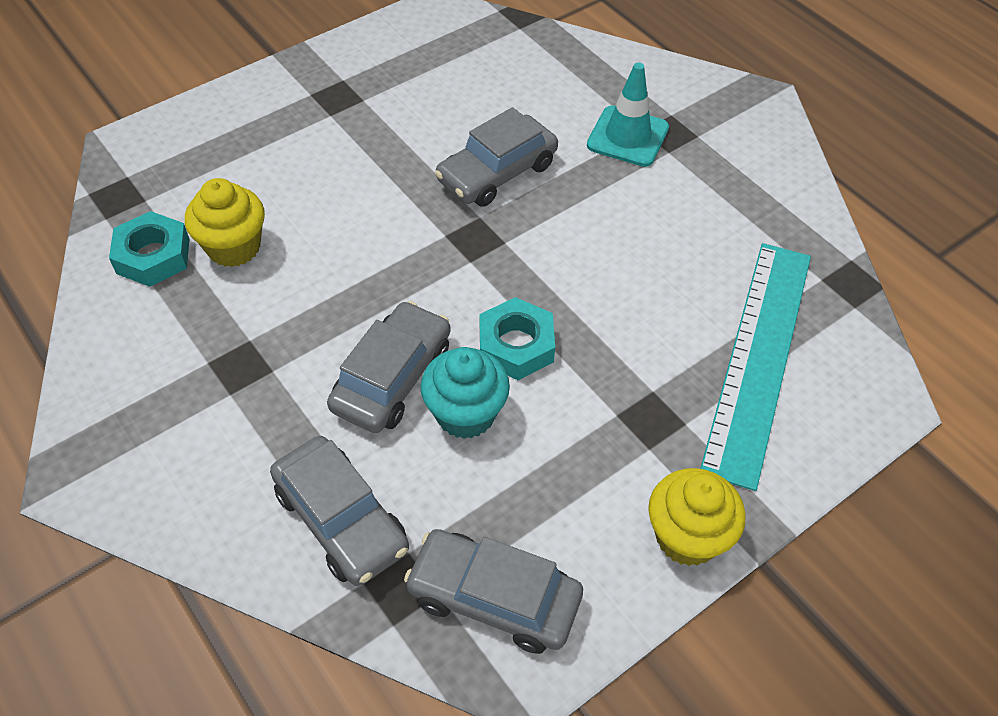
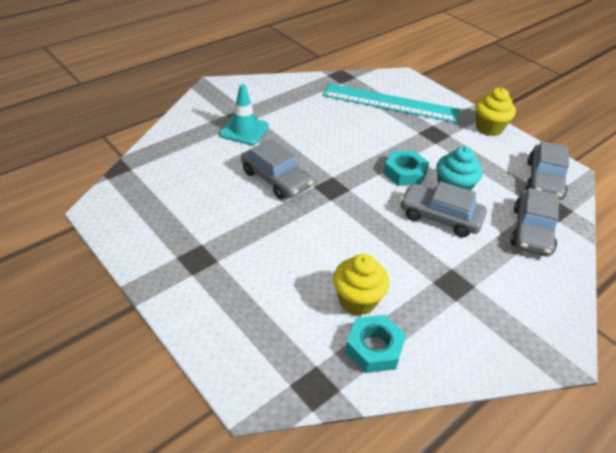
camera: 95 degrees left, 10 degrees down
(341, 519) = (531, 231): grey car -> grey car turned 150 degrees clockwise

